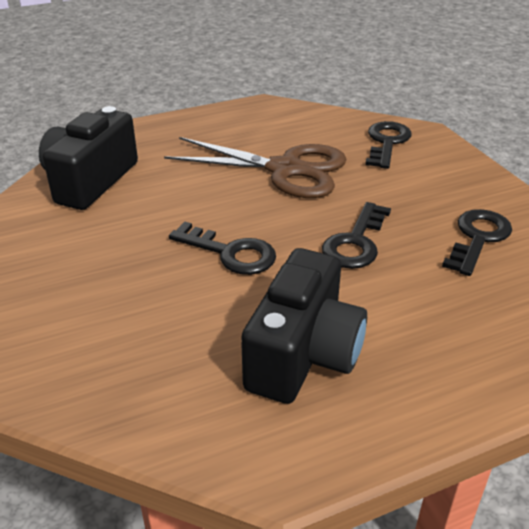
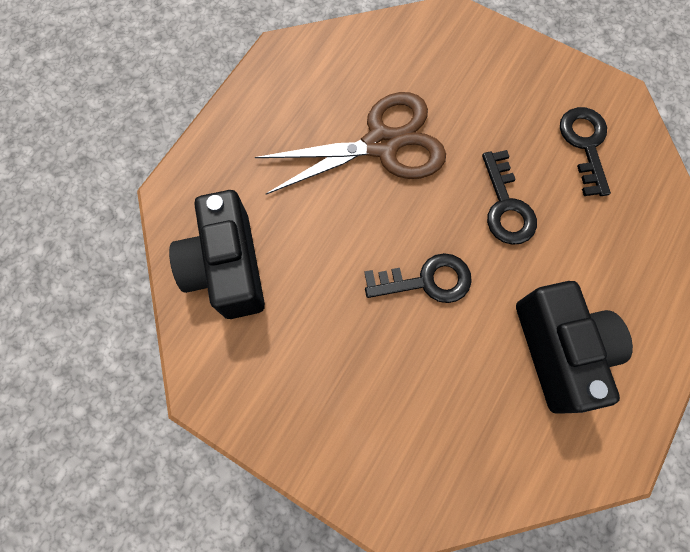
camera: 35 degrees left, 35 degrees up
(386, 142) = (434, 52): black key -> none

